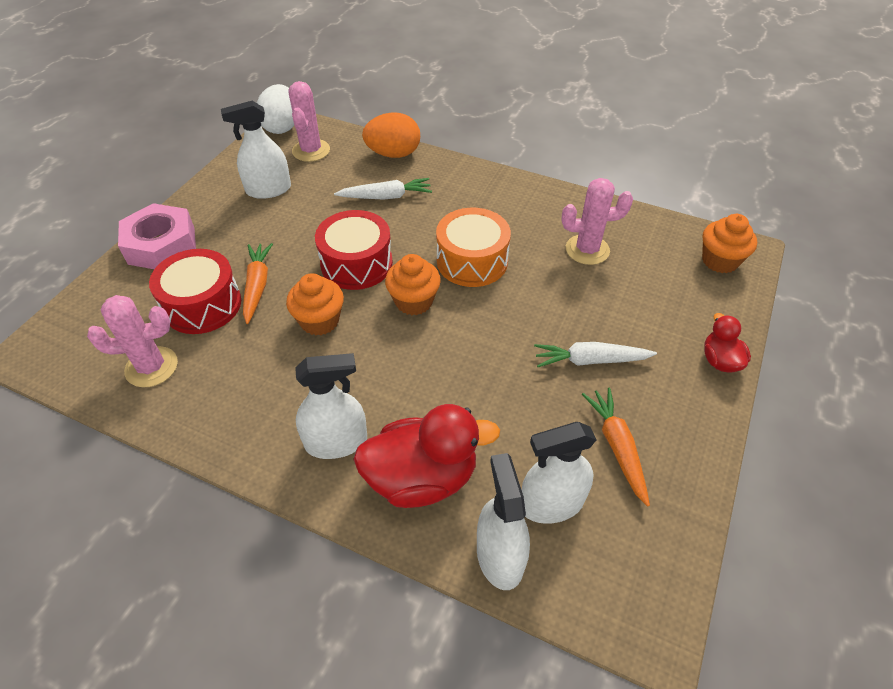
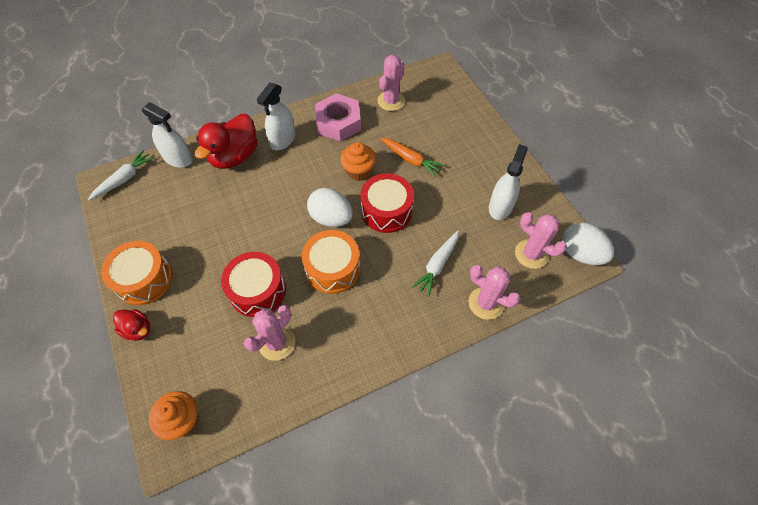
camera: 130 degrees right, 10 degrees up
(161, 245) = (484, 136): pink nut -> pink nut (338, 122)
(202, 305) = (417, 133): red drum -> red drum (257, 290)
(393, 154) = (486, 303): orange egg -> pink cactus
(414, 301) = (331, 218): orange cupcake -> white egg
(551, 503) = (173, 189): white spray bottle -> none
(590, 360) = (210, 266): white carrot -> white carrot (124, 179)
(617, 447) = (162, 234): orange carrot -> none
(679, 408) = (144, 279): none -> orange drum

